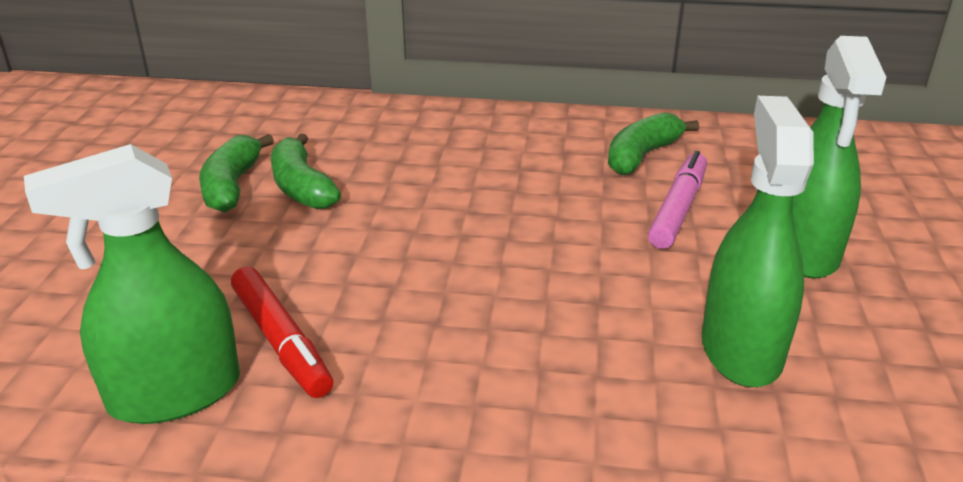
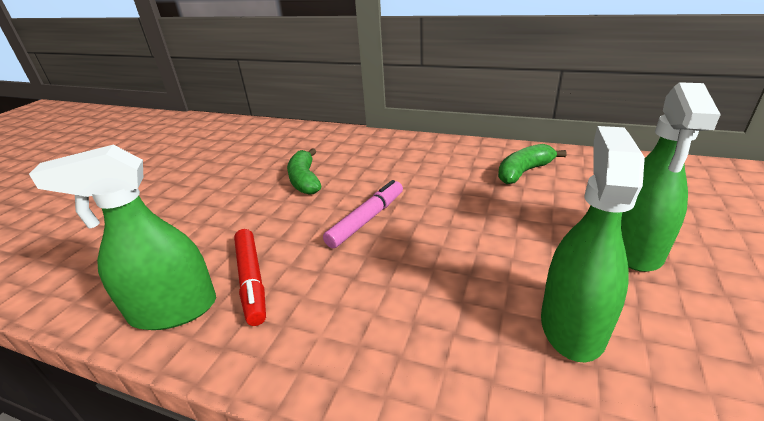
camera: 15 degrees right, 0 degrees up
(232, 186) = (267, 177): green banana -> none
(678, 209) = (542, 210): pink marker -> pink marker (366, 219)

